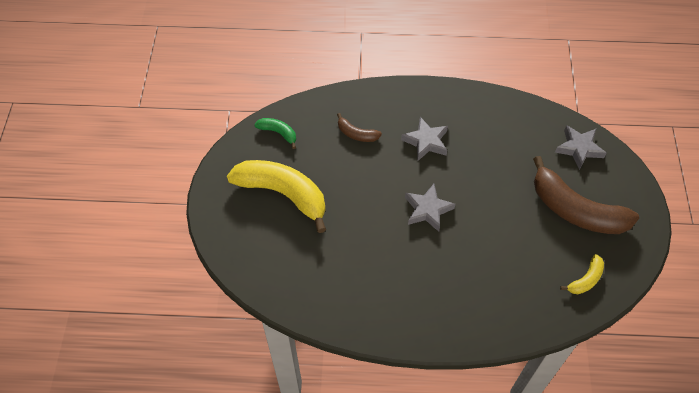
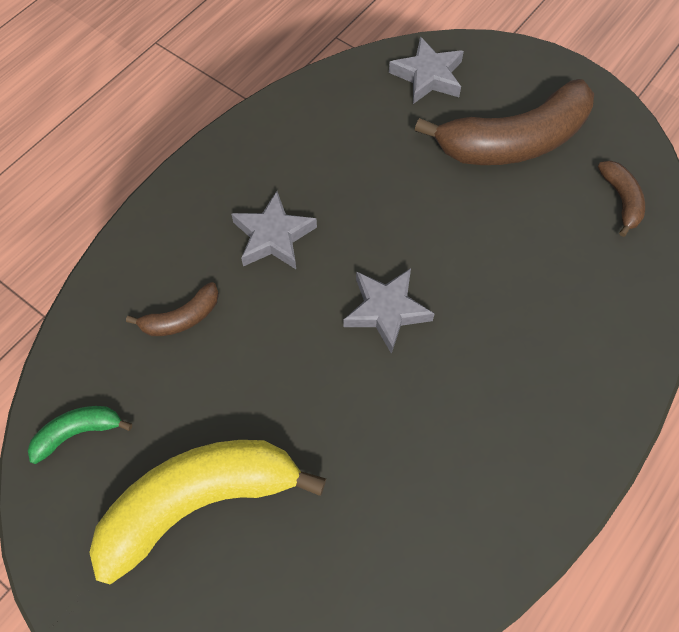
camera: 55 degrees left, 5 degrees up
(585, 279) = (621, 200): yellow banana -> brown banana

